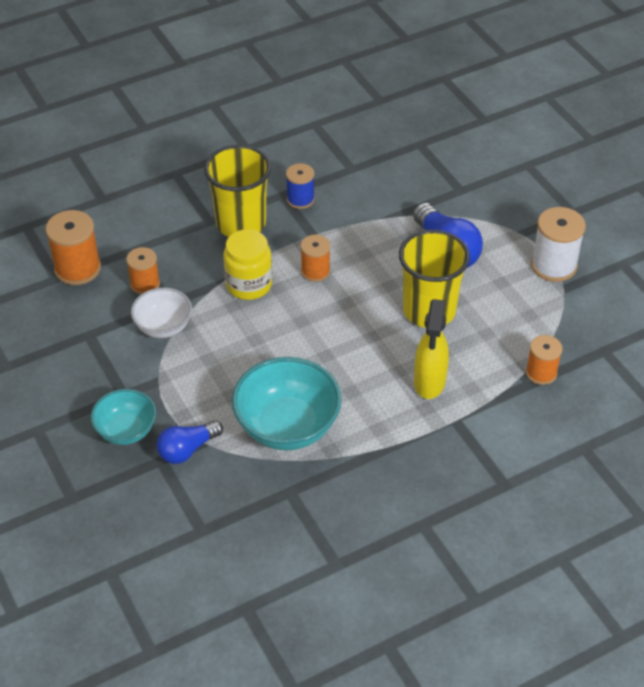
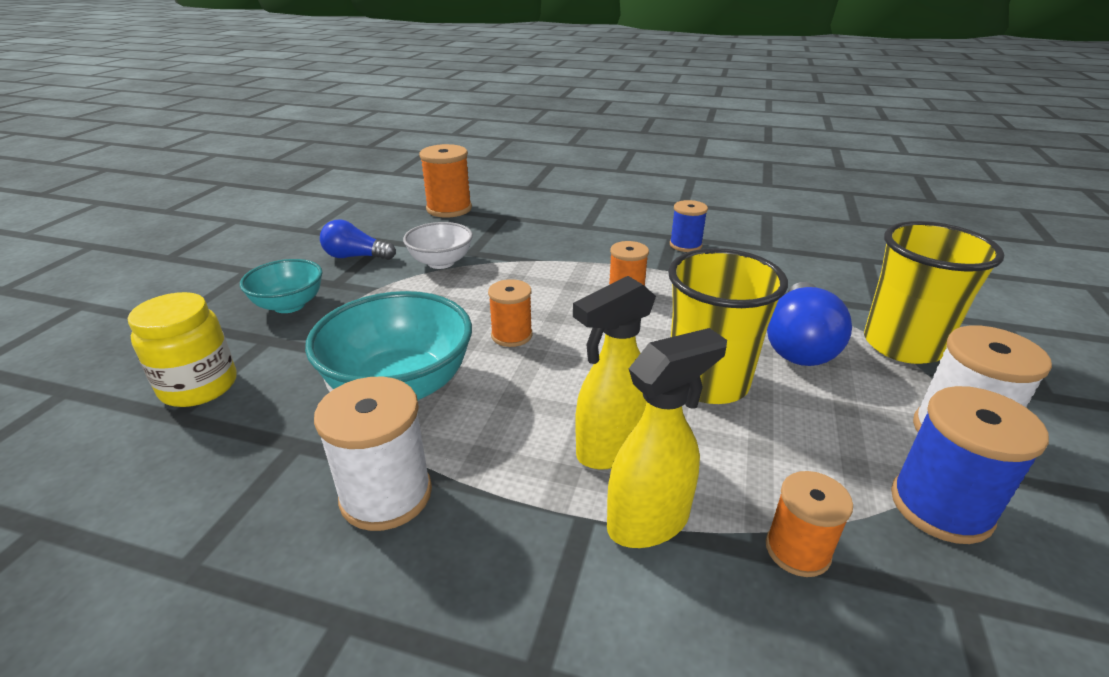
camera: 45 degrees right, 15 degrees down
(145, 284) = (475, 235): orange spool -> orange spool (511, 335)
(187, 449) = (297, 346): blue light bulb -> blue light bulb (356, 257)
(241, 223) = (609, 237): yellow cup -> yellow cup (902, 345)
(249, 285) = (552, 272): yellow jar -> yellow jar (199, 386)
(367, 476) = (386, 495): none -> white spool
(480, 403) = (649, 521): none -> yellow spray bottle
(573, 313) = (940, 506): none -> blue spool

